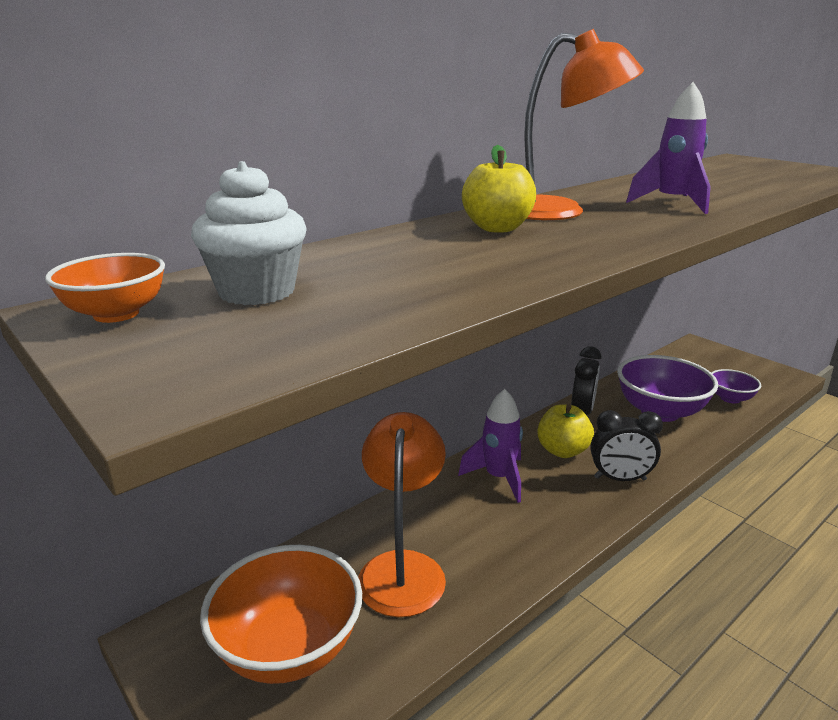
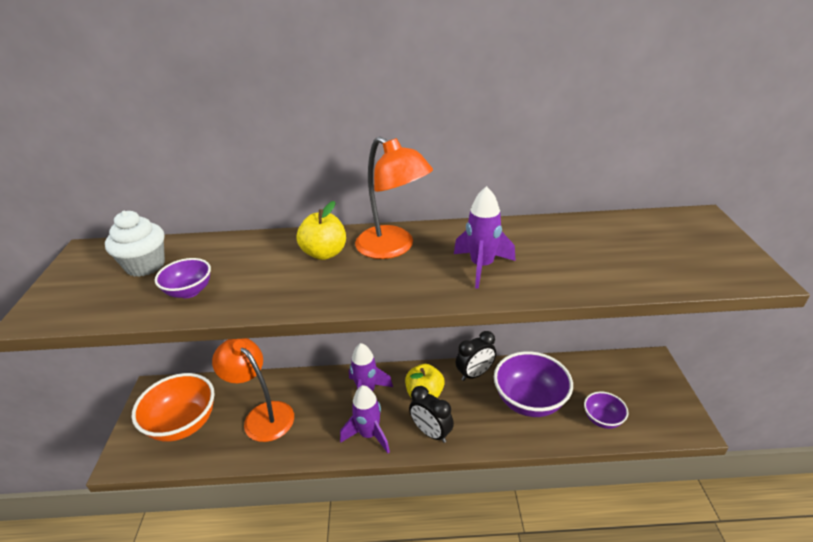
camera: 40 degrees right, 10 degrees up
(116, 314) = (89, 260): orange bowl -> none
(403, 568) = (262, 415): orange lamp -> orange lamp turned 90 degrees counterclockwise
(405, 290) = (189, 291): none -> purple bowl
(564, 514) = (369, 435): none -> purple rocket

